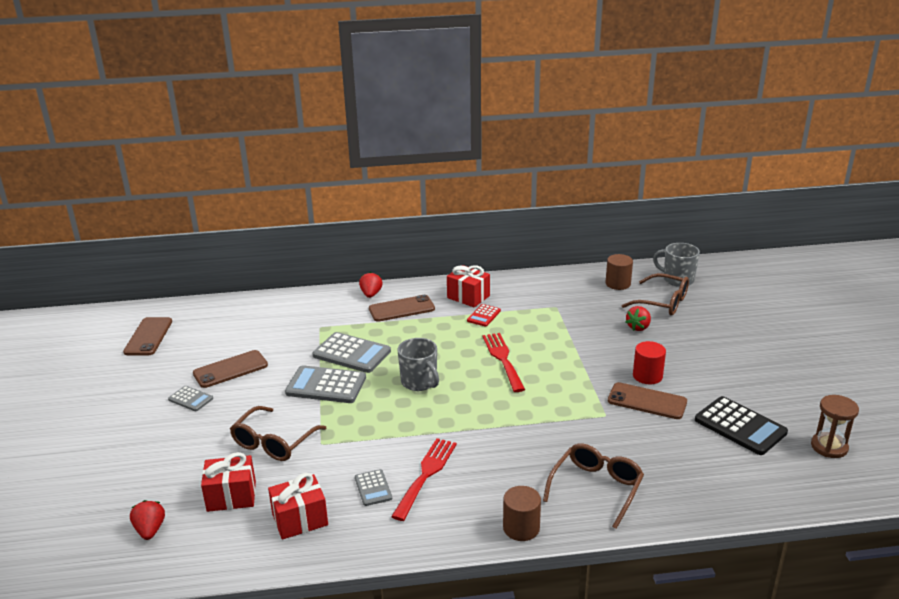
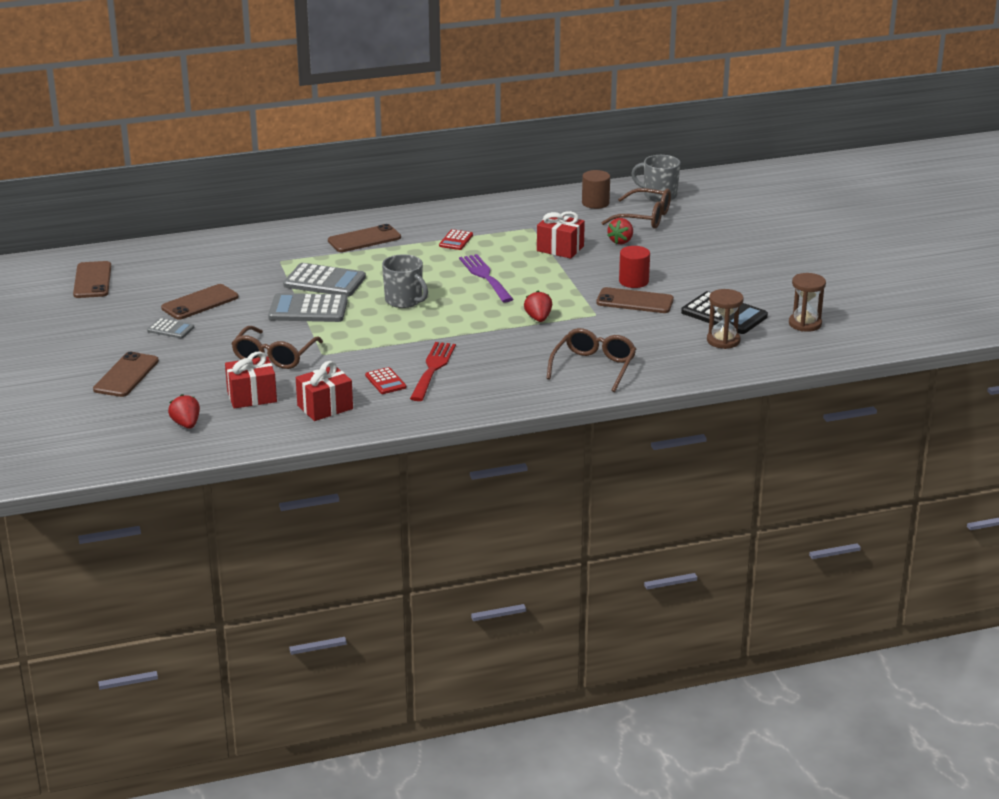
camera: 10 degrees left, 0 degrees up
(123, 454) = (126, 375): none -> brown phone
(371, 294) = (325, 228): red strawberry -> red strawberry (538, 318)
(373, 488) = (385, 381): grey calculator -> red calculator
(468, 297) = (434, 224): red gift -> red gift (560, 249)
(502, 359) = (485, 277): red fork -> purple fork
(521, 528) = (530, 398): brown cylinder -> none
(739, 463) = (723, 340): none -> brown hourglass

